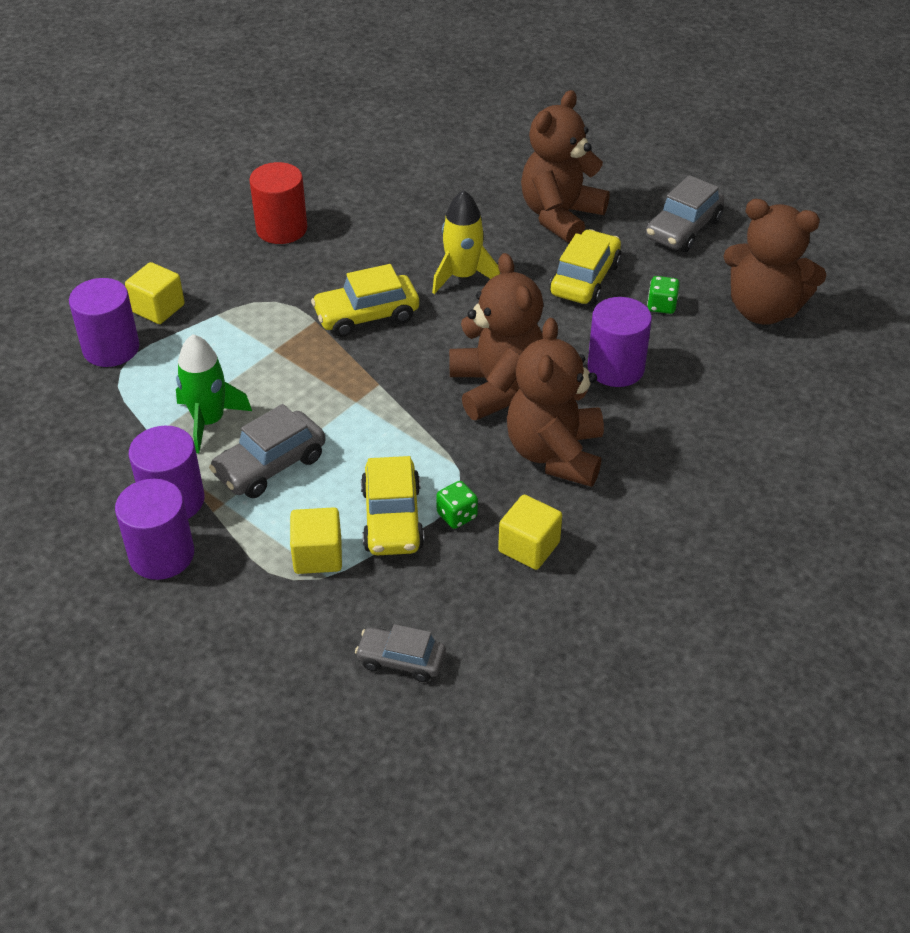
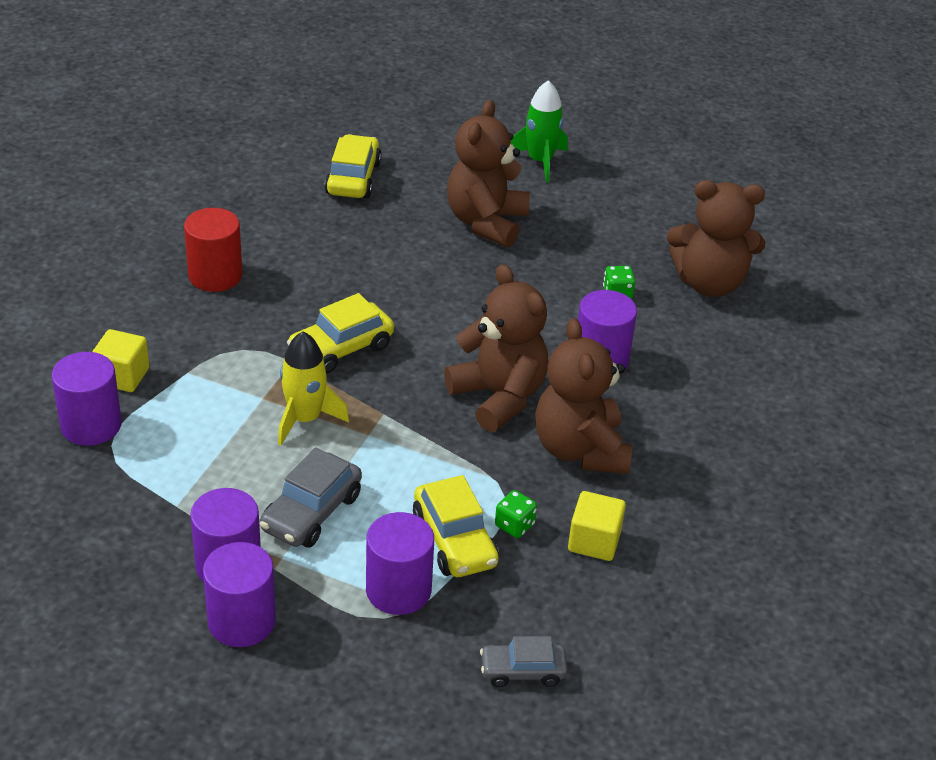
camera: 20 degrees left, 5 degrees down
(209, 421) = (229, 481): green rocket -> green rocket (540, 161)
(318, 556) = (398, 590): yellow cube -> purple cylinder
(462, 276) = (418, 295): yellow rocket -> yellow rocket (305, 419)
(585, 279) = (535, 280): yellow car -> yellow car (353, 178)
(683, 229) = (606, 218): grey car -> none

